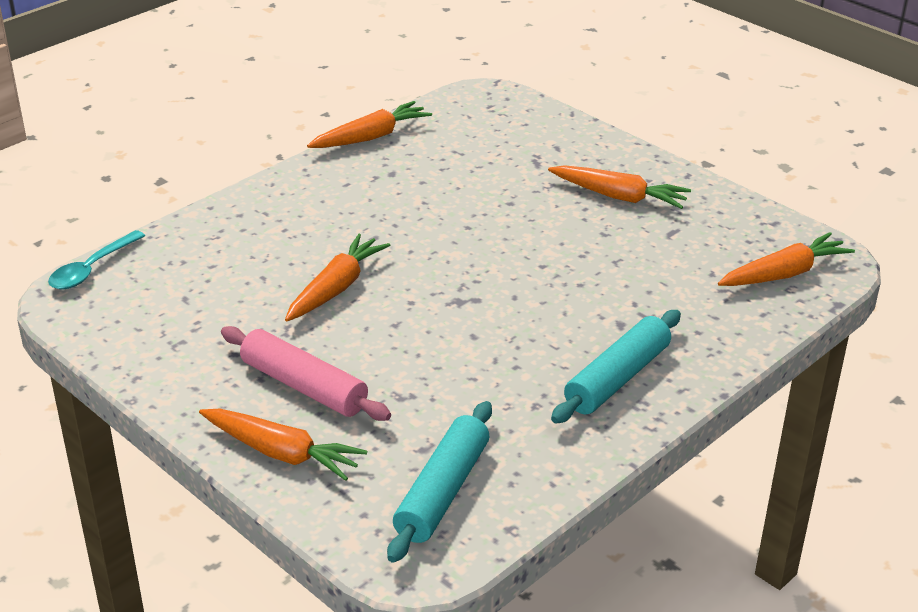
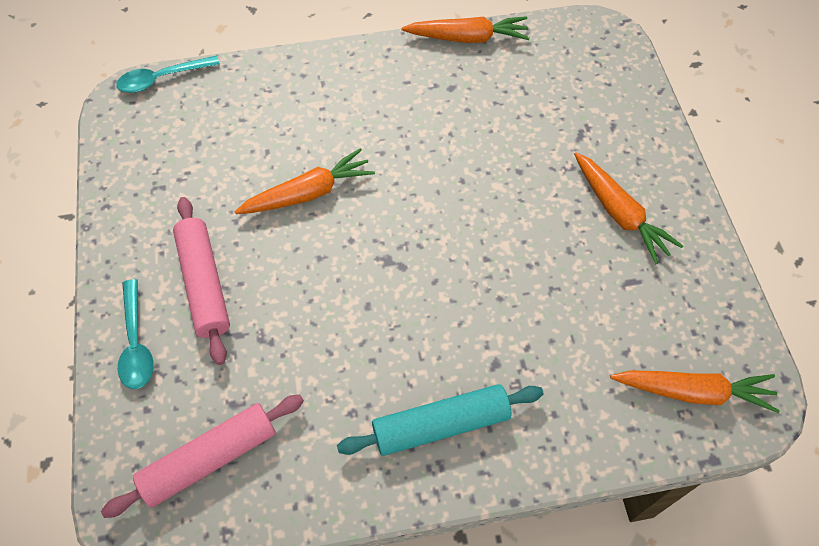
camera: 35 degrees right, 25 degrees up
(281, 453) = (136, 343): orange carrot -> turquoise spoon
(443, 492) = (210, 459): turquoise rolling pin -> pink rolling pin

